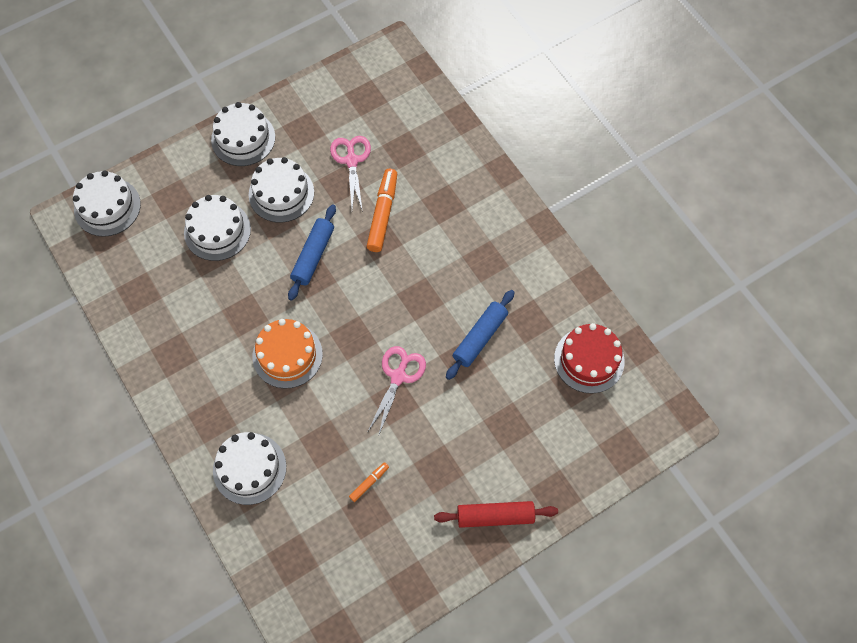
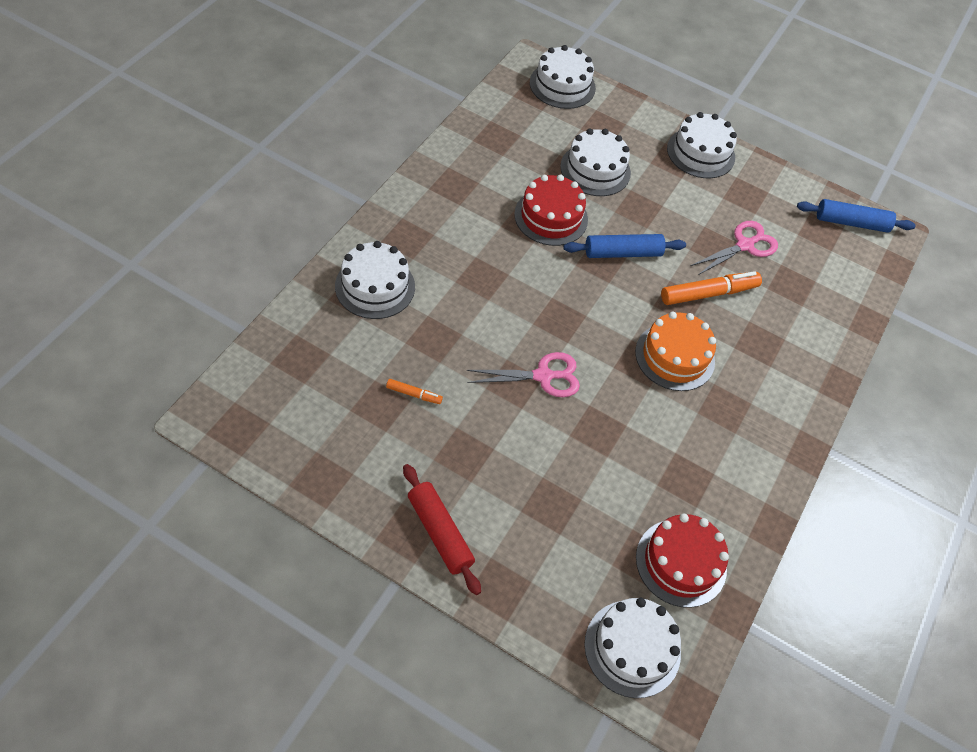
camera: 55 degrees right, 10 degrees down
(249, 292) = (551, 217): none -> red cake
(281, 193) = (668, 203): white cake -> white cake (632, 648)
(287, 355) = (507, 272): orange cake -> orange cake (675, 356)
(480, 337) = (634, 437): blue rolling pin -> blue rolling pin (851, 222)

